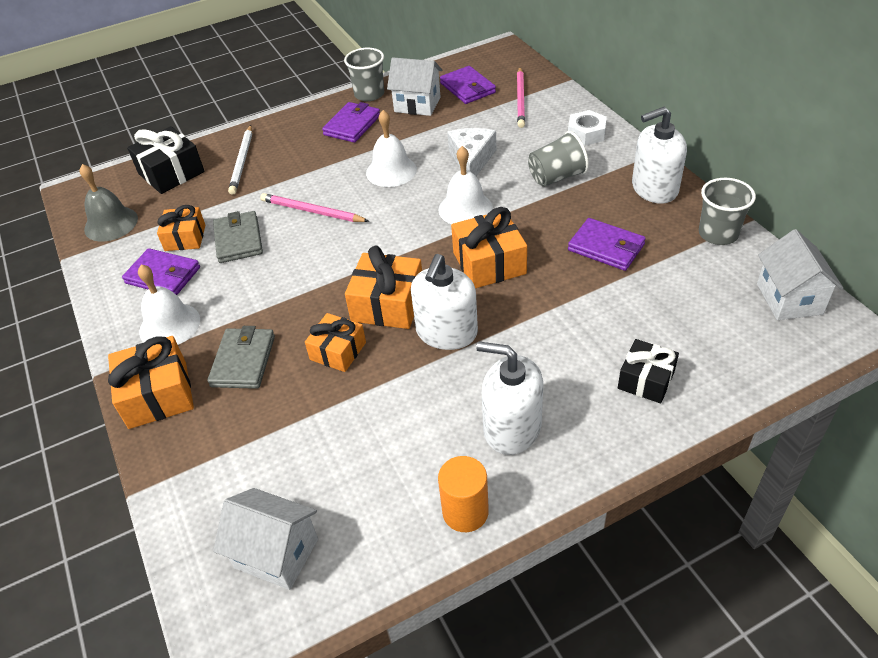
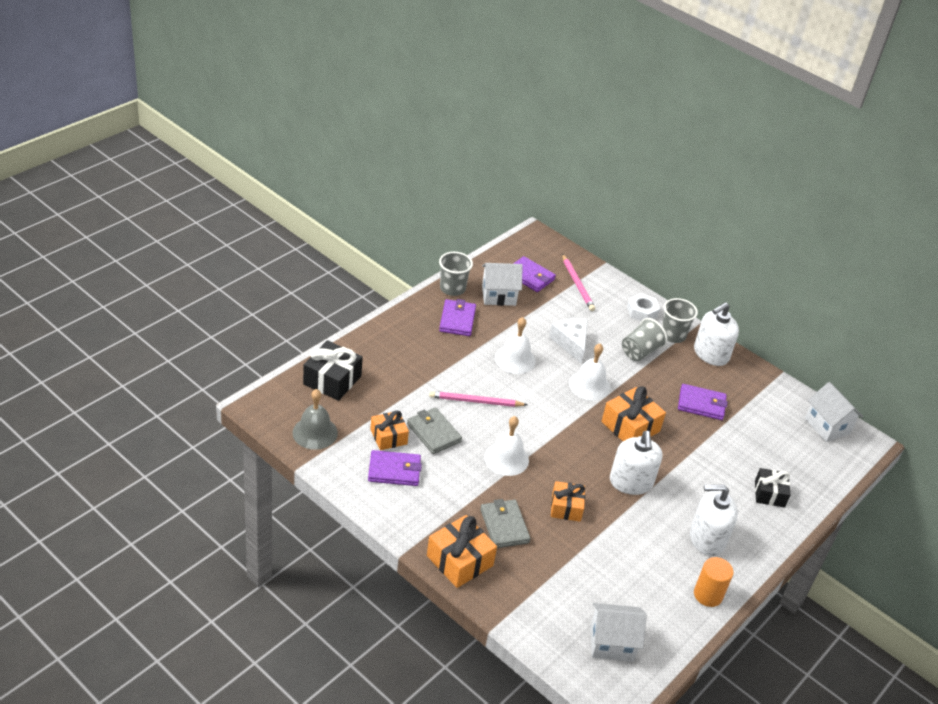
camera: 30 degrees left, 5 degrees down
(169, 325) = (429, 509): white bell -> white bell (506, 458)
(242, 161) = (387, 363): white pencil -> none
(388, 304) = (579, 468): orange gift -> none
(718, 234) = (766, 385): grey cup -> grey cup (673, 335)

